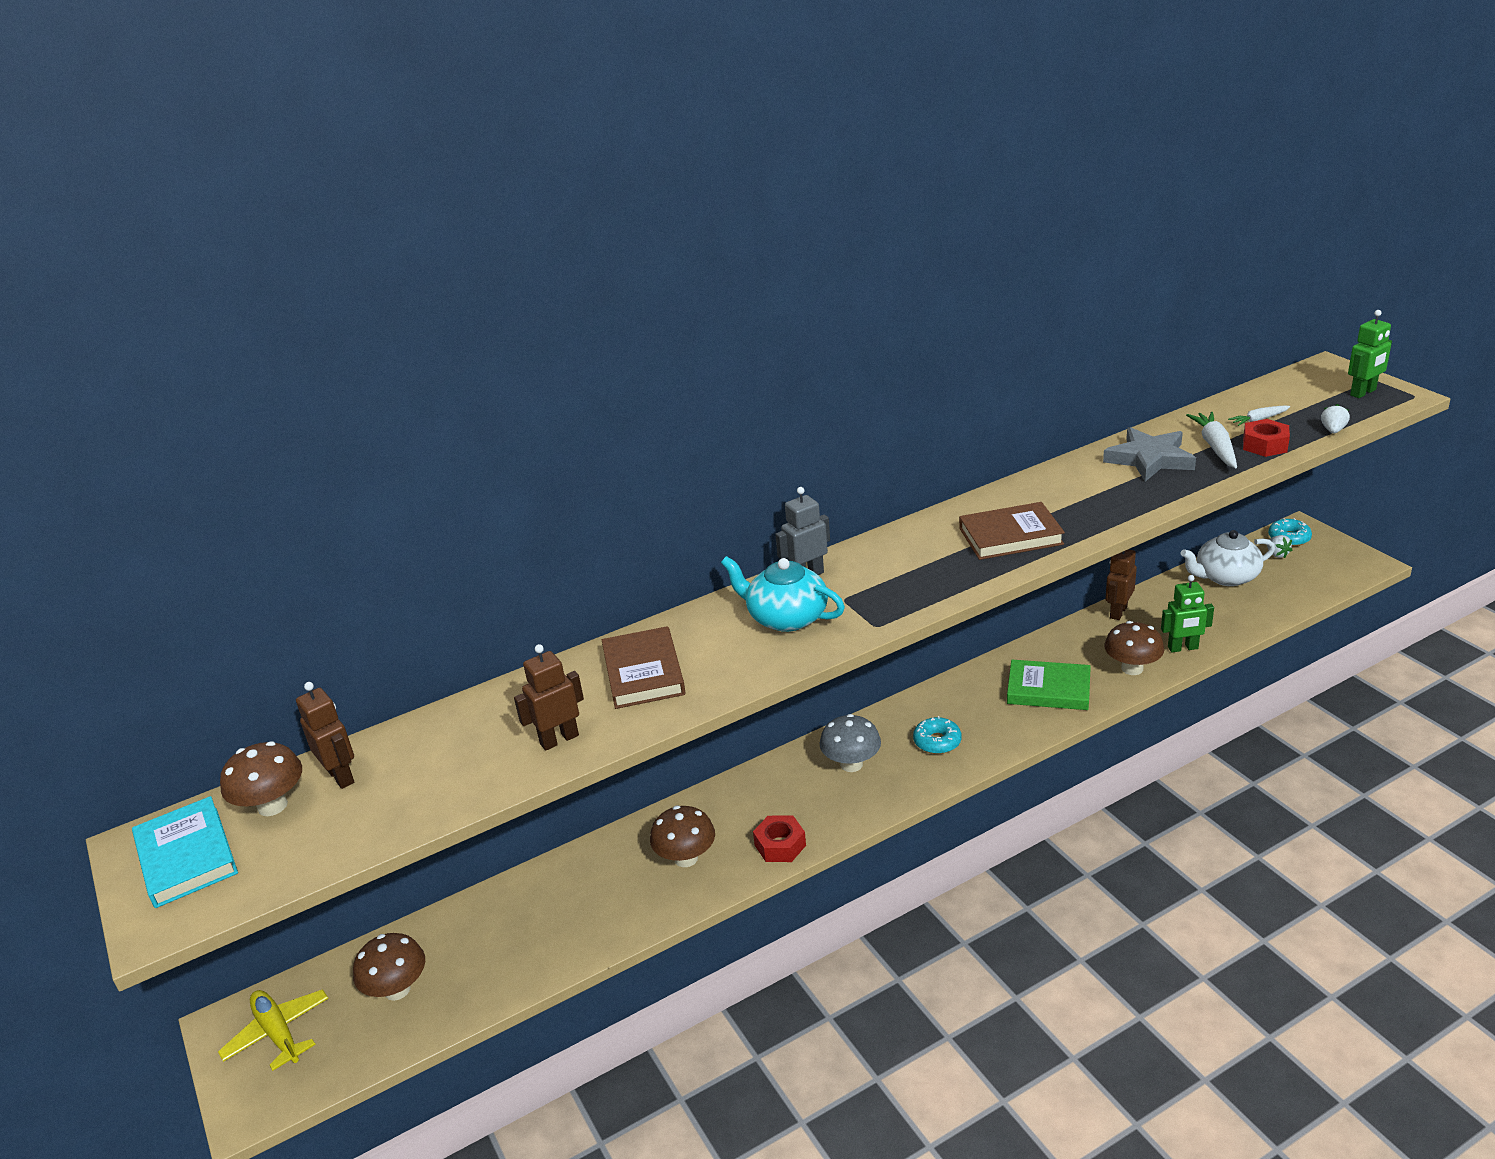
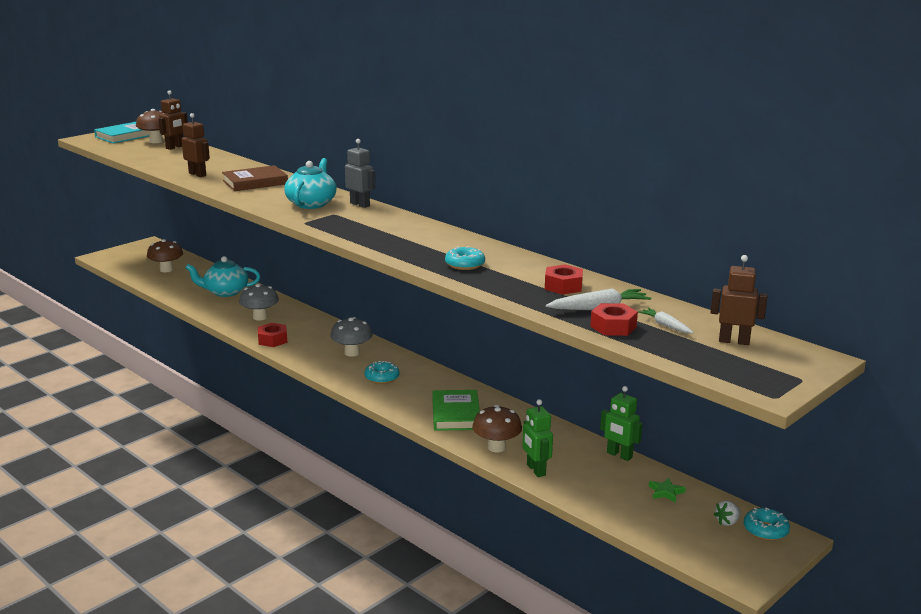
camera: 70 degrees right, 10 degrees down
(278, 1033) = (142, 253): yellow plane -> none
(556, 901) = (225, 292): none -> turquoise teapot
(686, 858) = (260, 317): brown mushroom -> grey mushroom
(1010, 536) = (422, 248): brown book -> none
(1074, 511) = (465, 265): none -> turquoise donut
(1118, 612) = (577, 440): brown robot -> brown robot (734, 341)
(1149, 459) = (563, 286): grey star -> red nut
(1225, 577) = (666, 492): white teapot -> green star
(1333, 430) = (662, 355): white strawberry -> none
(1363, 393) = (763, 372): green robot -> green robot (619, 455)

